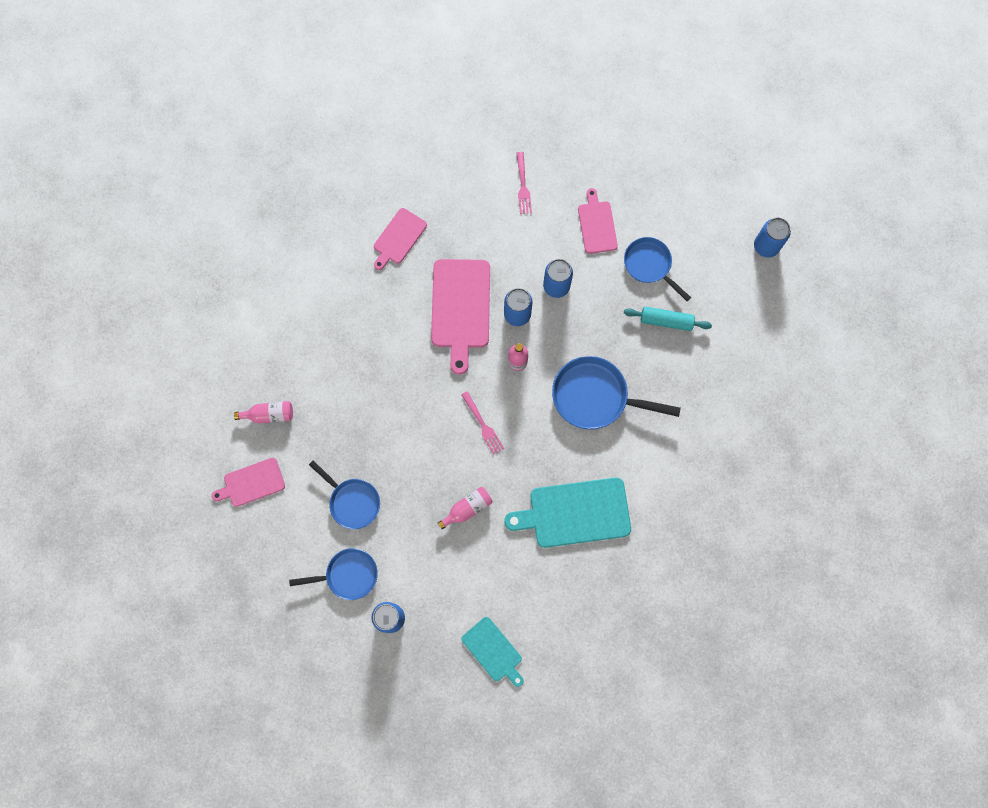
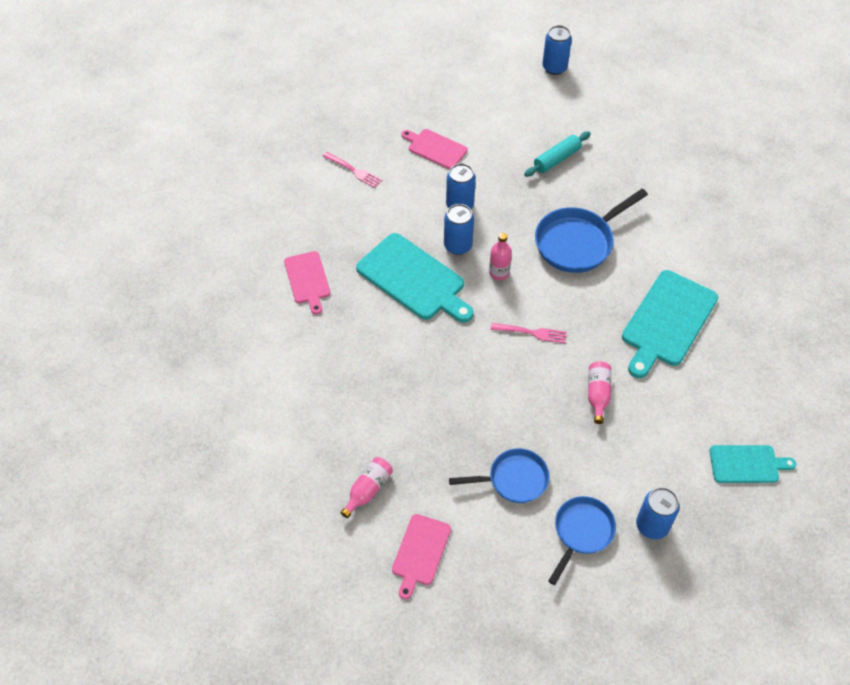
camera: 50 degrees left, 20 degrees down
(461, 308) = (414, 279): pink cutting board -> turquoise cutting board
(649, 265) = (501, 139): blue pan -> none

